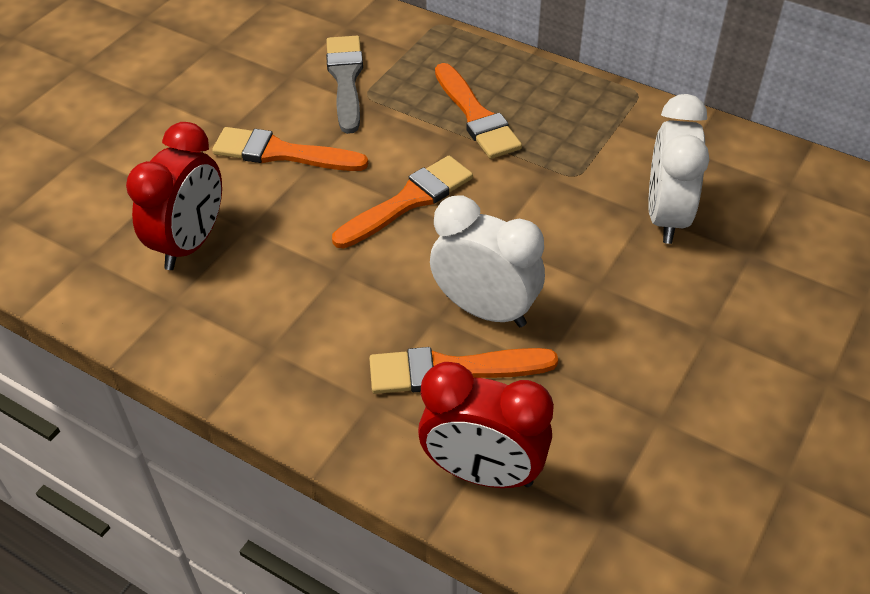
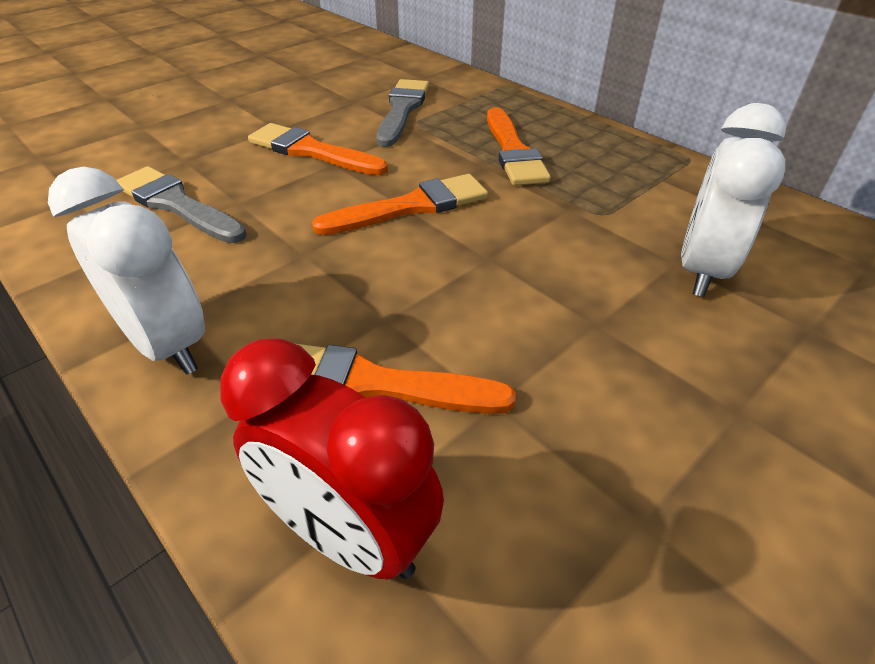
camera: 15 degrees right, 5 degrees down
(190, 243) = (176, 204): red clock -> grey brush
(485, 310) = (446, 324): white clock -> white clock (167, 344)

